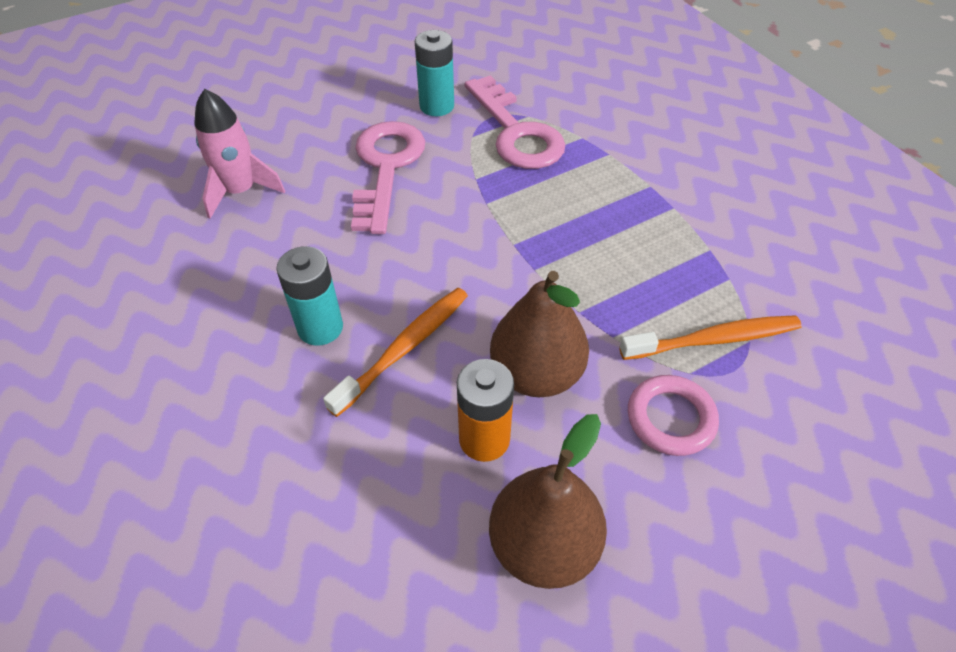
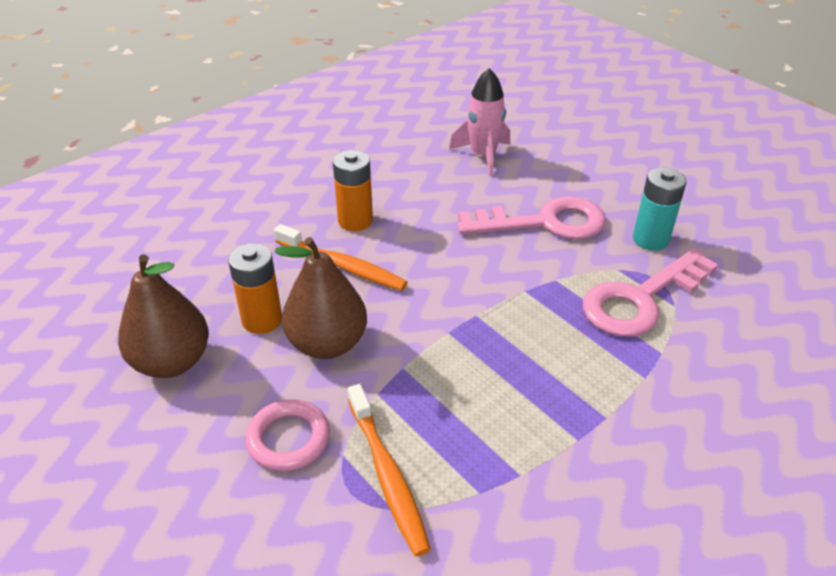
camera: 80 degrees right, 10 degrees down
(320, 327) = (355, 221): turquoise battery -> orange battery

